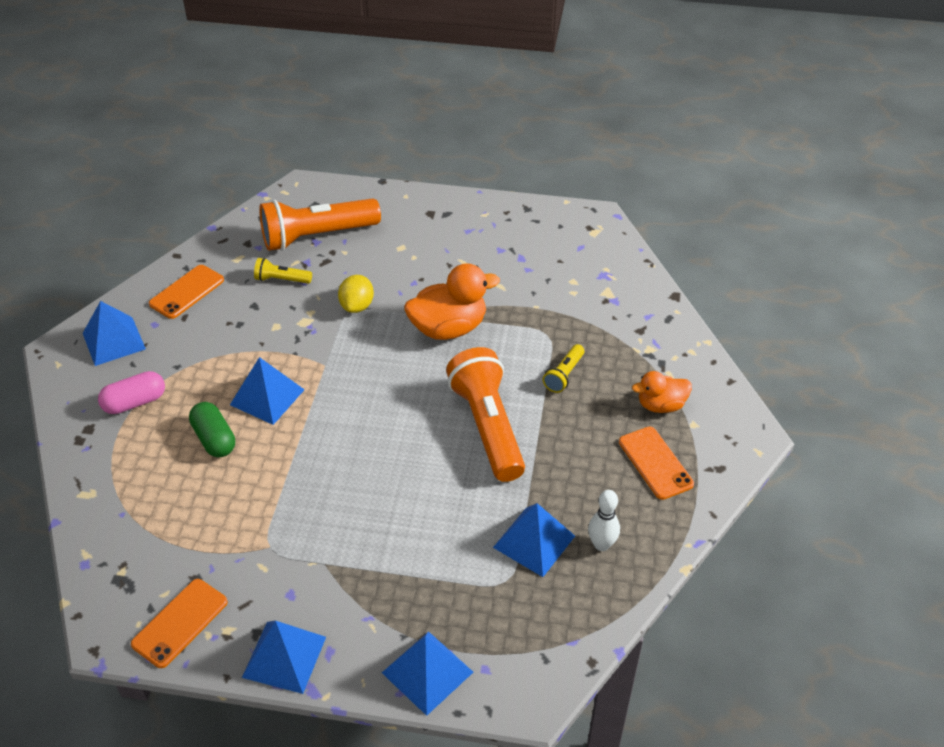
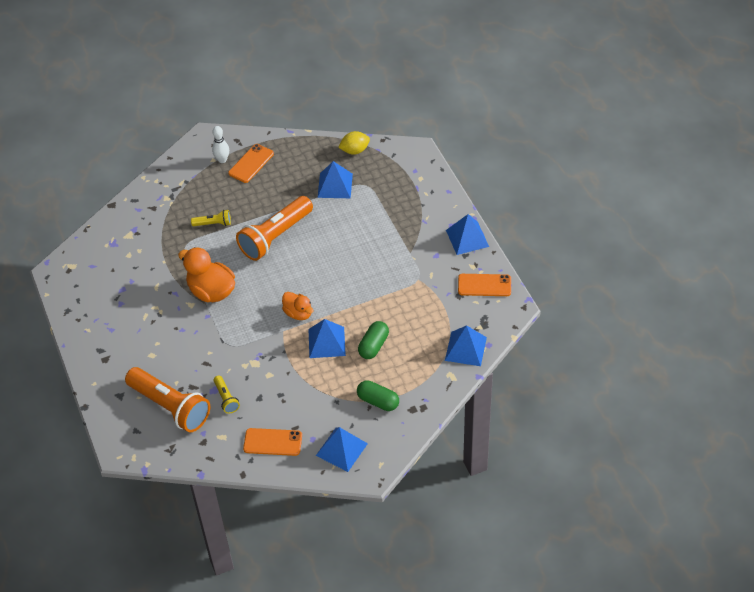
camera: 120 degrees left, 5 degrees up
(135, 402) = (378, 401): pink capsule -> green capsule
(357, 306) = (223, 345): yellow lemon -> yellow lemon (354, 150)
(427, 672) = (432, 187): blue pyramid -> blue pyramid (465, 348)
(601, 544) = (317, 162): white bowling pin -> white bowling pin (222, 160)
(661, 405) = (208, 177): orange duck -> orange duck (298, 313)

